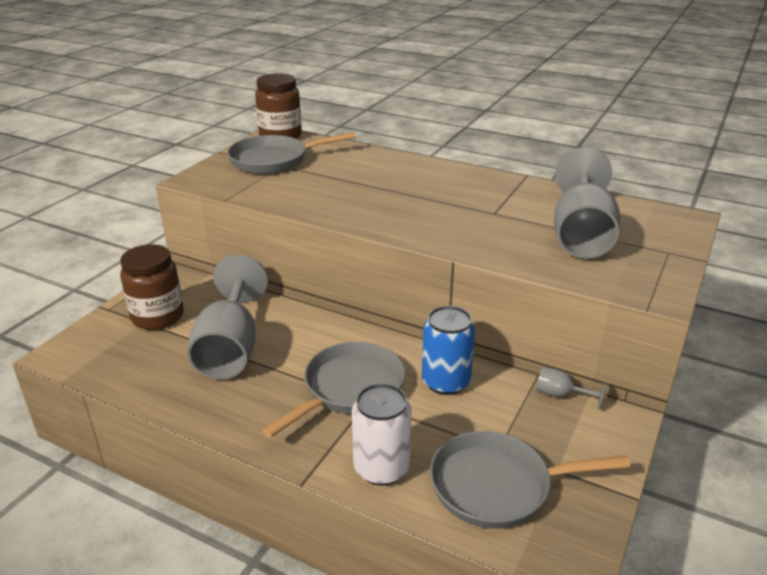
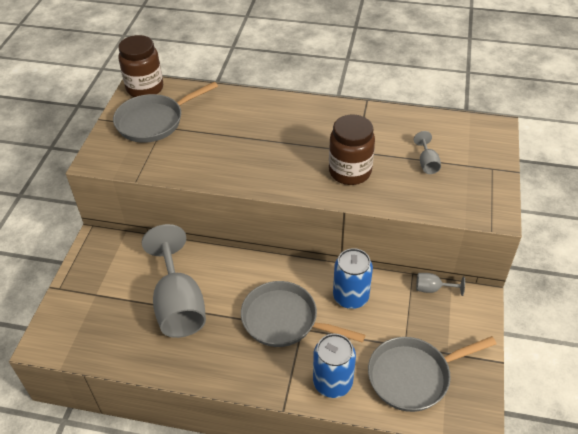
camera: 15 degrees left, 15 degrees up
(158, 317) = (105, 287): brown jar -> brown jar (350, 172)
(349, 389) = (284, 320): grey pan -> grey pan turned 90 degrees counterclockwise
(381, 468) = (332, 382): white can -> blue can
(581, 235) = (427, 163): grey goblet -> grey goblet, size x0.42

